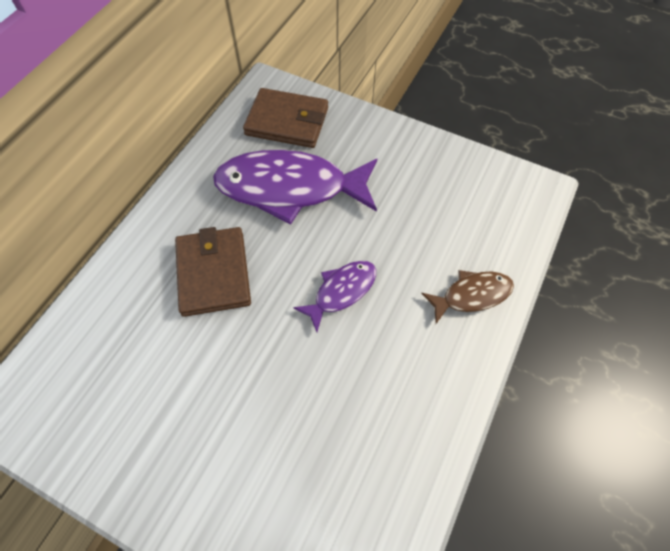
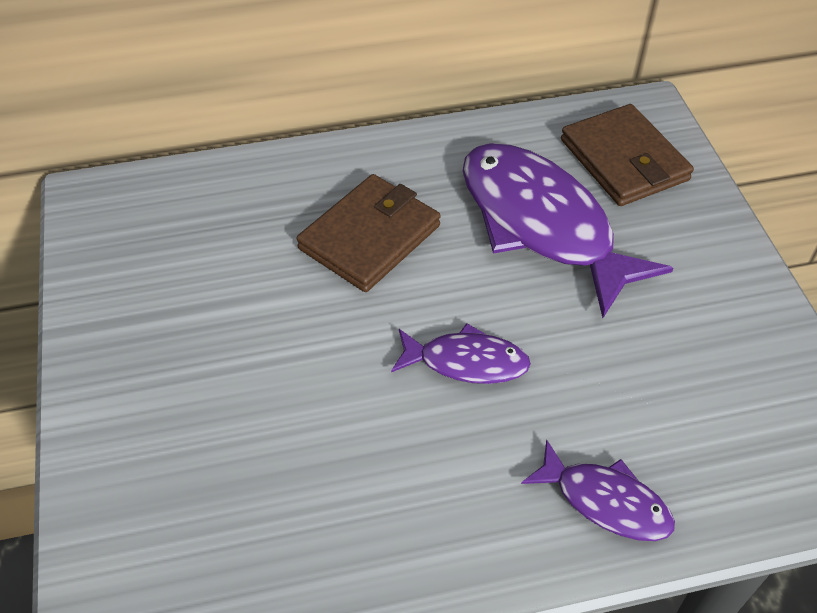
camera: 50 degrees right, 10 degrees down
(472, 295) = (605, 501): brown fish -> purple fish

